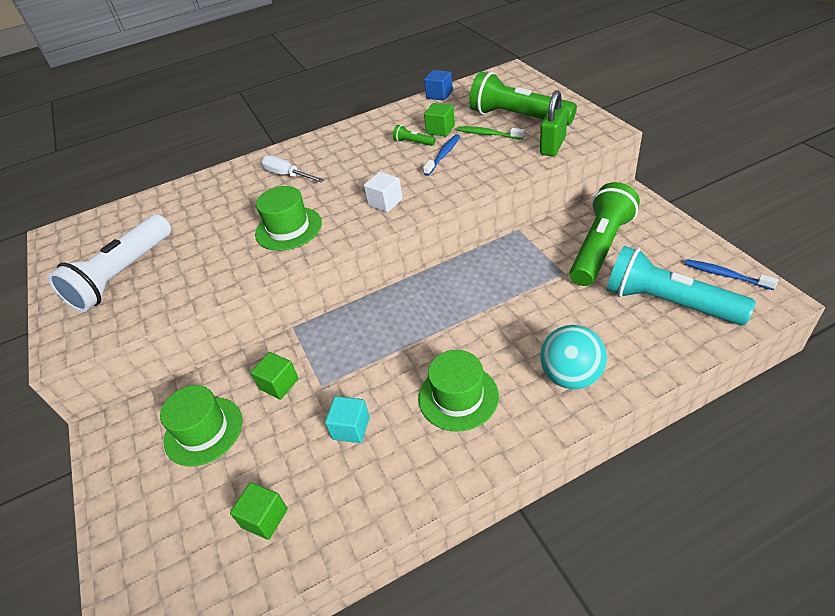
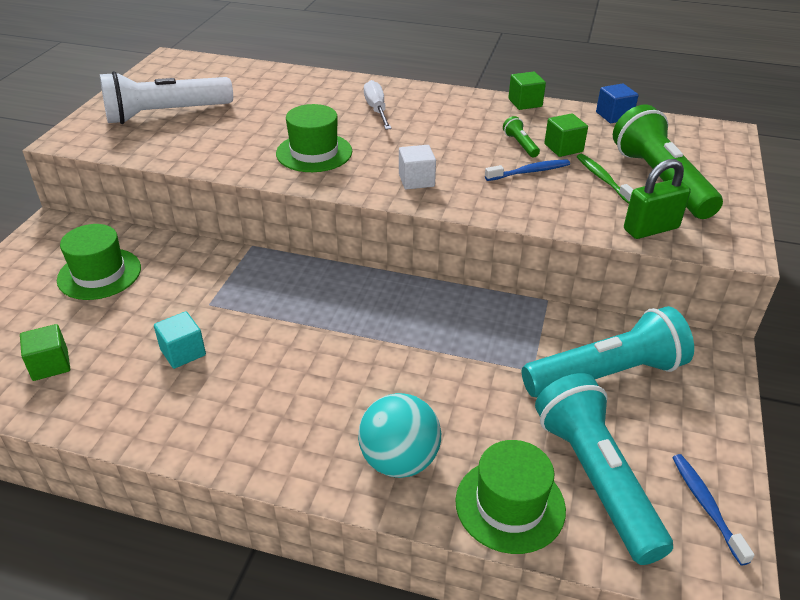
camera: 35 degrees right, 5 degrees down
(279, 384) = (185, 280): green cube -> green cube (525, 103)
(458, 397) = (286, 396): green hat -> green hat (510, 505)
(600, 247) = (606, 374): green flashlight -> turquoise flashlight

